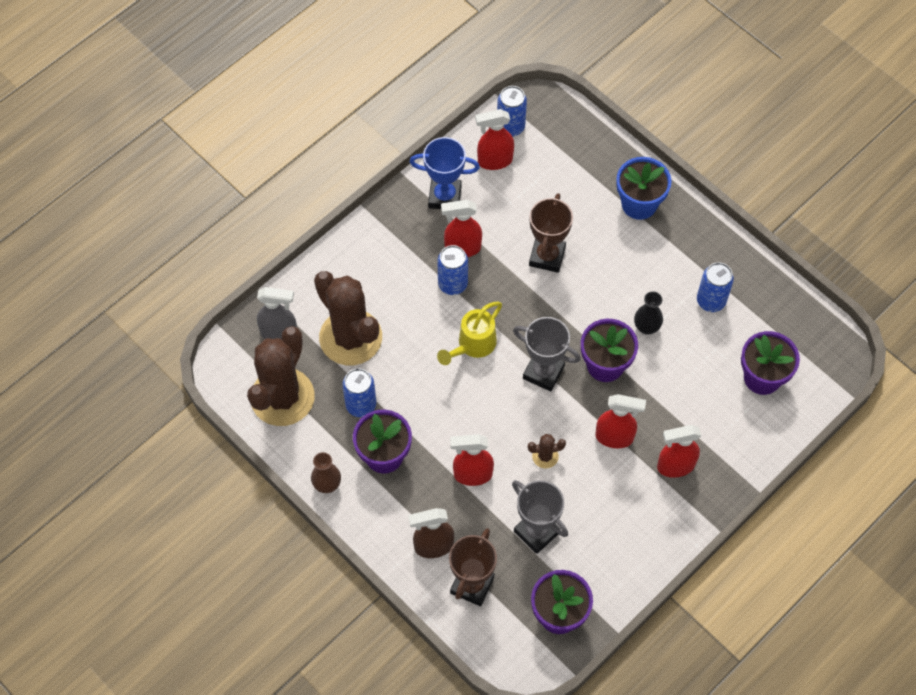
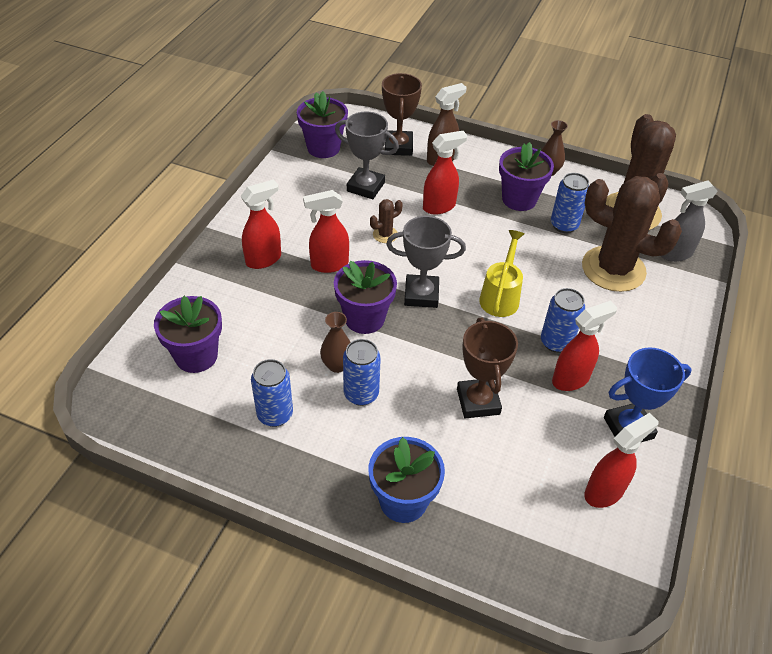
camera: 155 degrees right, 15 degrees down
(510, 127) = (615, 546): blue can -> blue can (361, 394)
(646, 327) = (337, 365): black vase -> brown vase

